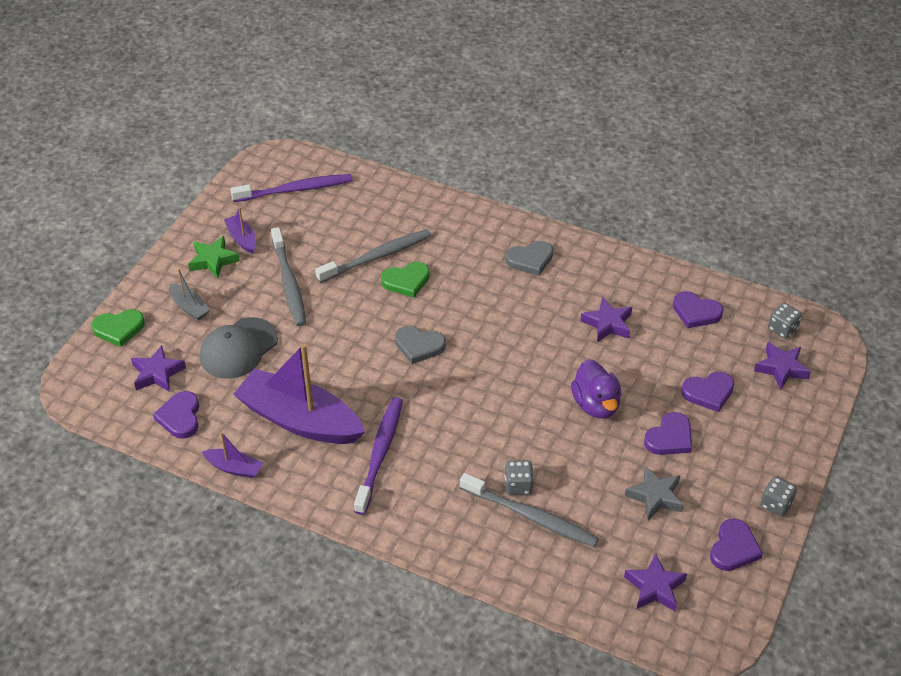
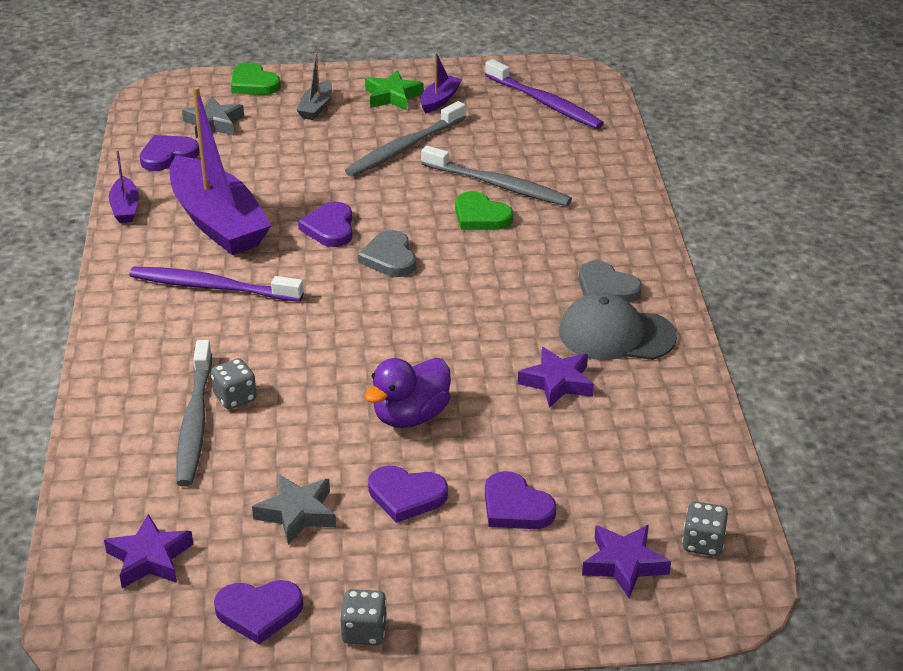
camera: 60 degrees right, 10 degrees down
(157, 373) = (214, 123): purple star -> grey star
(238, 348) = (285, 153): grey cap -> grey cap (616, 334)
(300, 420) = (218, 222): purple boat -> purple boat turned 150 degrees clockwise
(380, 453) = (211, 287): purple toothbrush -> purple toothbrush turned 150 degrees counterclockwise
(696, 312) = (653, 451): purple heart -> purple heart (330, 228)

